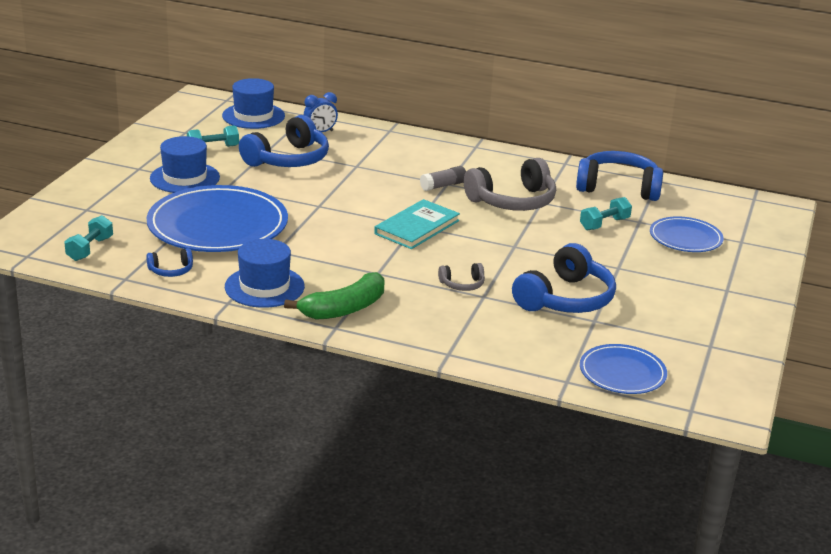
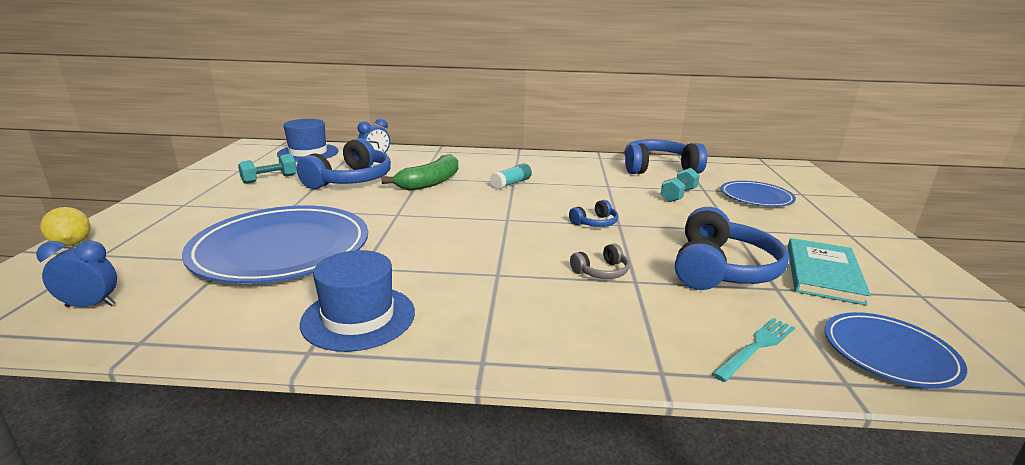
camera: 15 degrees left, 5 degrees down
(62, 196) = (72, 243): none -> yellow lemon
(90, 249) = (91, 305): turquoise dumbbell -> blue clock
(171, 270) = (216, 317): blue headphones -> blue headphones (595, 223)
(185, 178) = (238, 207): blue hat -> none
(344, 309) = (480, 329): green banana -> green banana (430, 182)
(417, 227) = (510, 221): turquoise book -> turquoise book (823, 273)
(443, 186) = (511, 183): grey glue stick -> turquoise glue stick
(513, 201) = (583, 188): grey headphones -> none
(529, 353) = (756, 347): none -> turquoise fork

